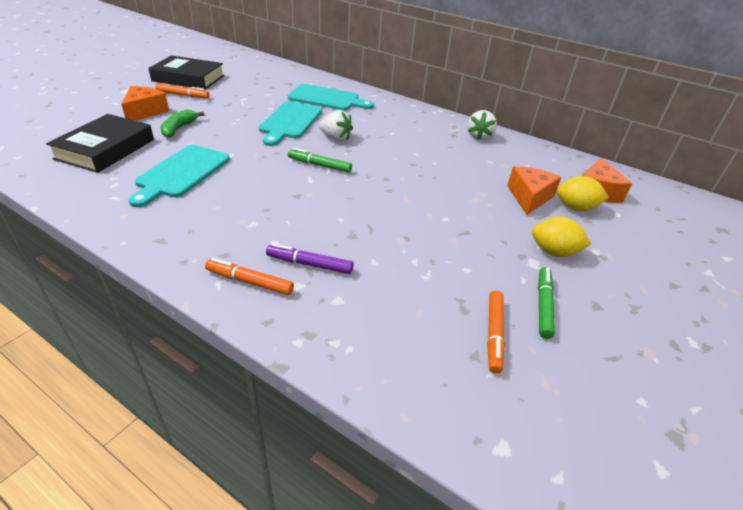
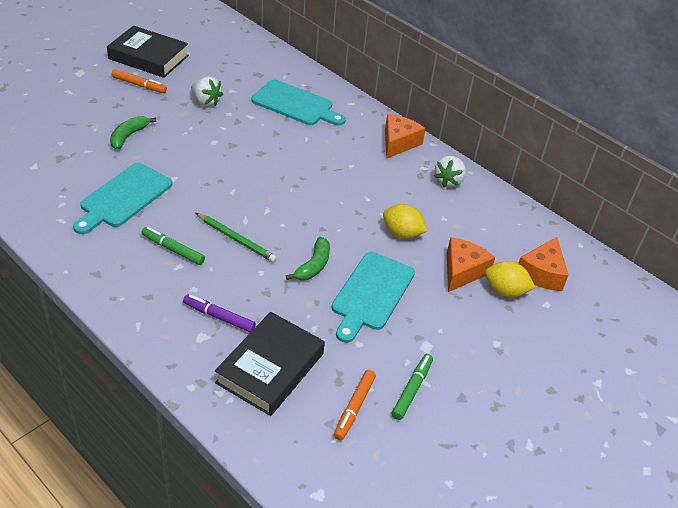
camera: 10 degrees right, 5 degrees up
(105, 149) = (56, 158): black book -> black book (270, 368)
(145, 112) = (97, 107): orange cheese -> orange cheese (398, 143)
(249, 282) = (164, 326): orange marker -> none
(290, 122) = (245, 137): turquoise cutting board -> turquoise cutting board (371, 294)
(306, 195) = (236, 239): none -> green pencil
(319, 165) = (259, 203): green marker -> green marker (173, 249)
(335, 138) = (287, 167): white strawberry -> white strawberry (206, 101)
(390, 208) = (313, 265): none -> green banana
(553, 252) = (452, 338): yellow lemon -> yellow lemon (402, 233)

